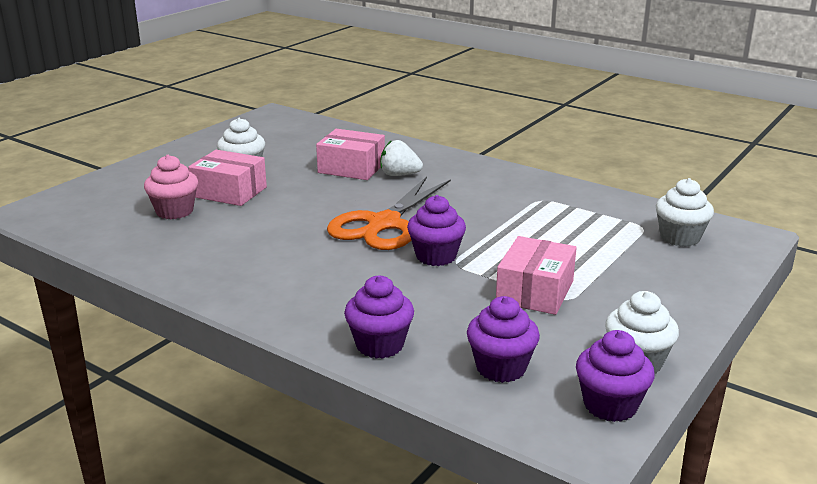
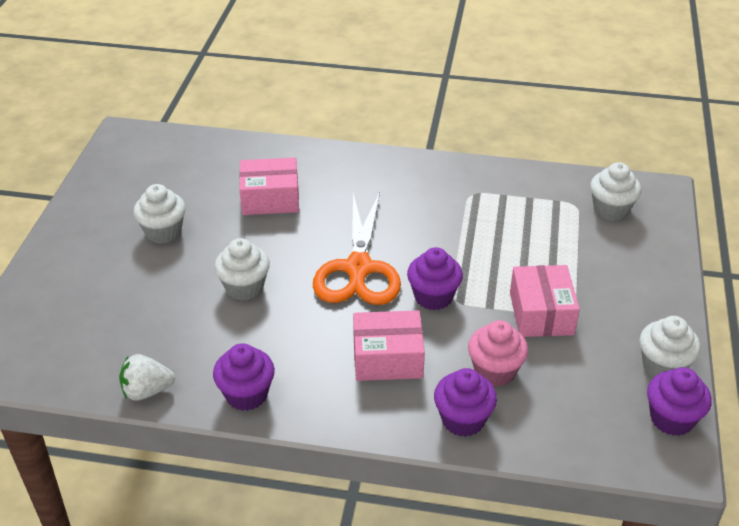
camera: 25 degrees left, 15 degrees up
(174, 211) = (143, 314): pink cupcake -> pink cupcake (495, 371)
(229, 192) = (176, 269): pink box -> pink box (387, 358)
(272, 214) = (244, 287): none -> white cupcake
(399, 175) = (323, 196): white strawberry -> white strawberry (147, 391)
(501, 368) = (572, 410): purple cupcake -> purple cupcake (246, 394)

